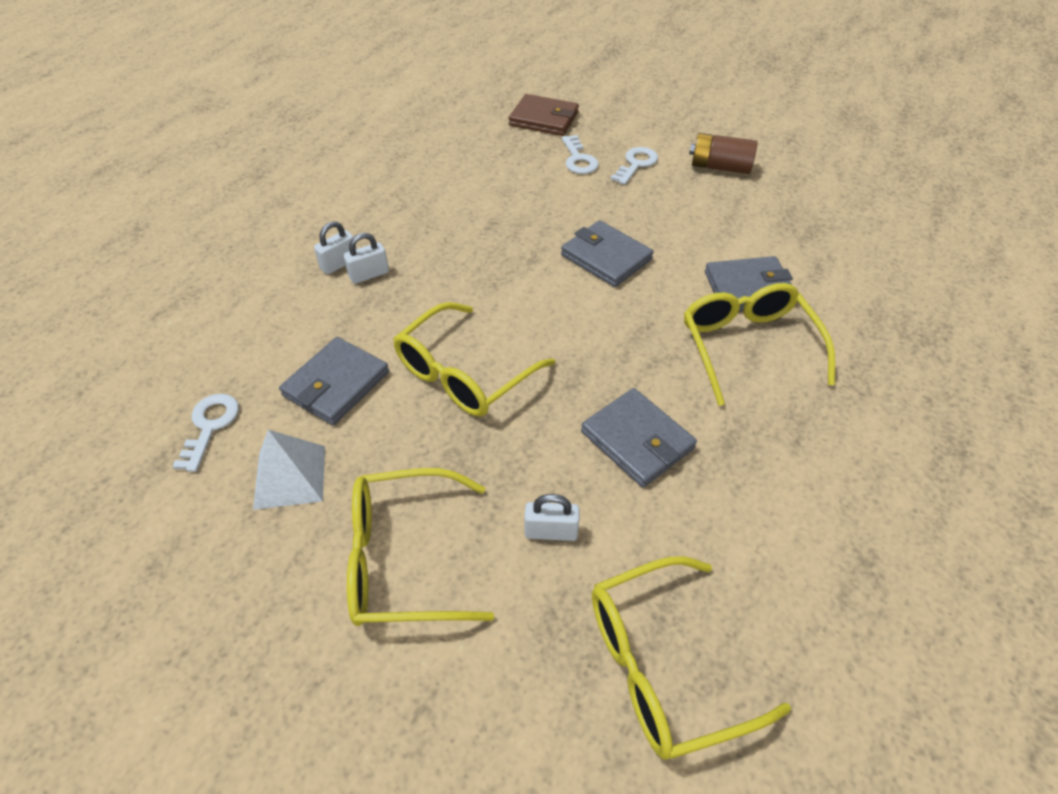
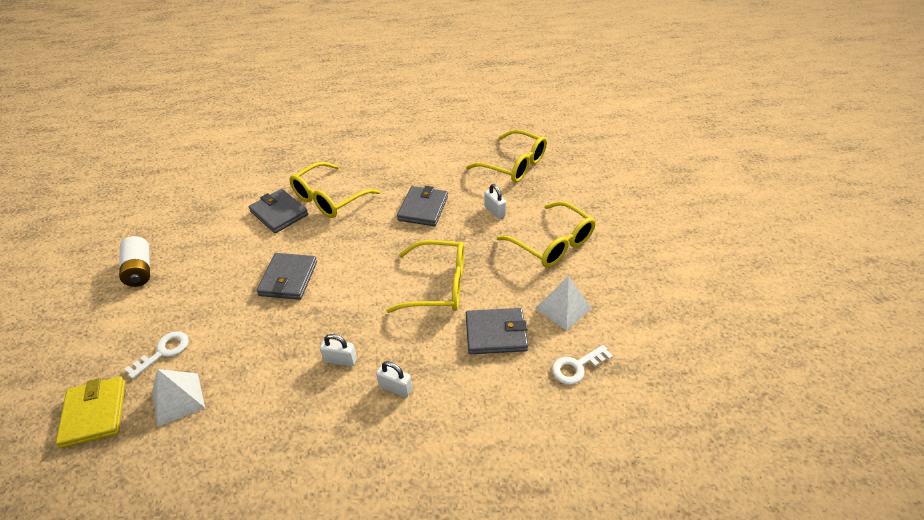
camera: 125 degrees left, 5 degrees down
(339, 264) = (398, 415): white padlock -> white padlock (340, 360)
(512, 156) = (178, 399): none -> white pyramid
(544, 119) = (95, 413): brown wallet -> yellow wallet
(636, 164) = (156, 315): white key -> none
(720, 167) = (140, 270): brown battery -> white battery

